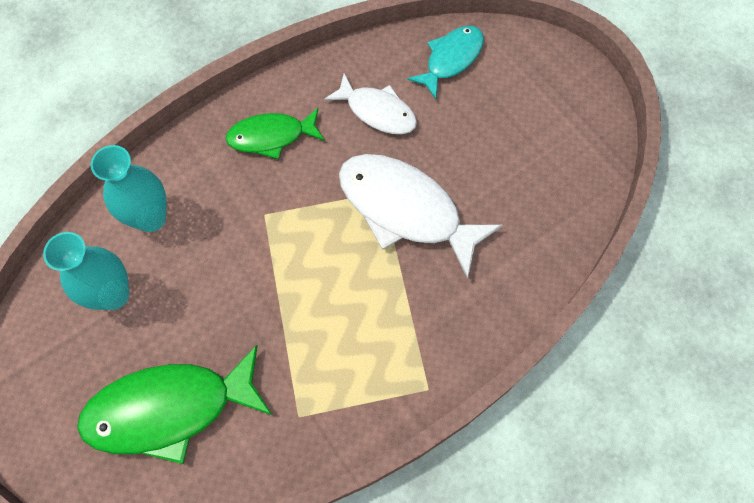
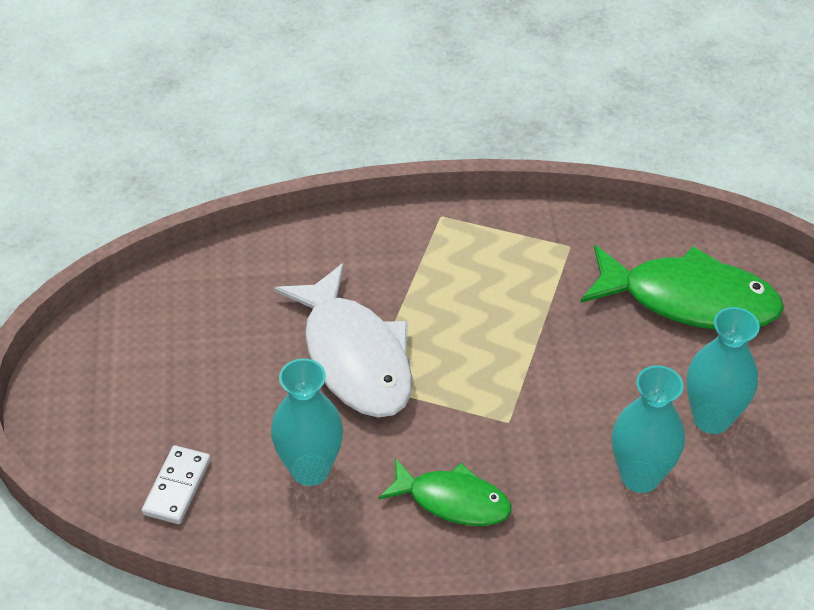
camera: 150 degrees left, 20 degrees down
(377, 111) = (310, 469): white fish -> turquoise vase
(451, 59) = (177, 487): turquoise fish -> white domino

